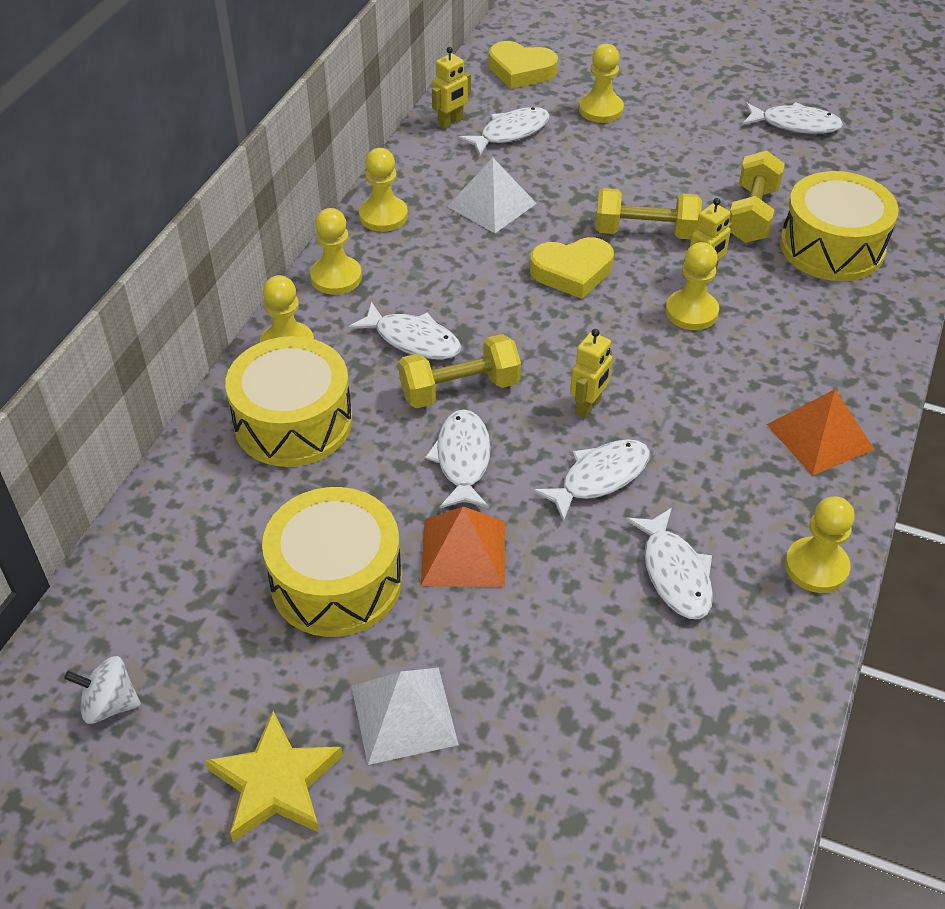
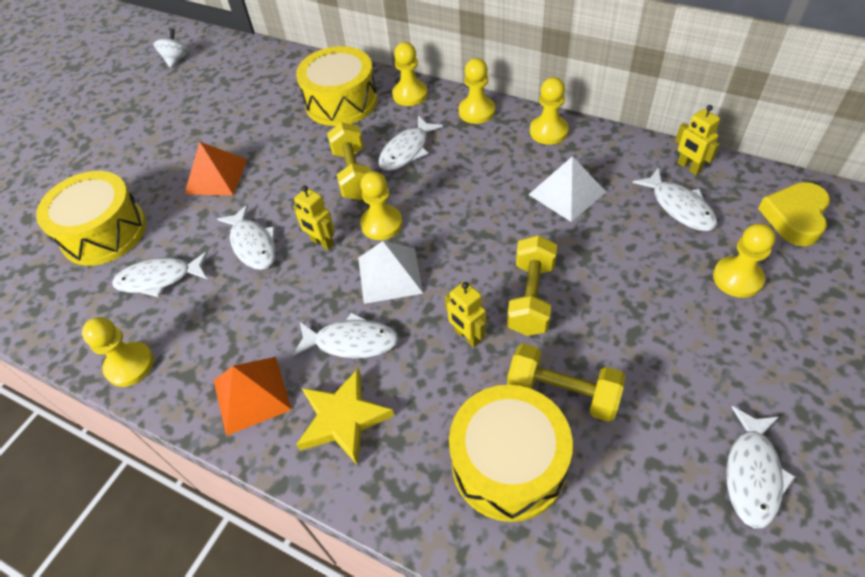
camera: 100 degrees right, 5 degrees up
(276, 782) = (109, 113): yellow star -> yellow star (343, 419)
(336, 581) = (216, 126): yellow drum -> yellow drum (104, 232)
(404, 714) = (122, 154): white pyramid -> white pyramid (389, 275)
(462, 460) = (290, 176): white fish -> white fish (351, 342)
(572, 272) = (476, 241): yellow heart -> none
(691, 312) = (418, 320): yellow pawn -> yellow pawn (381, 224)

